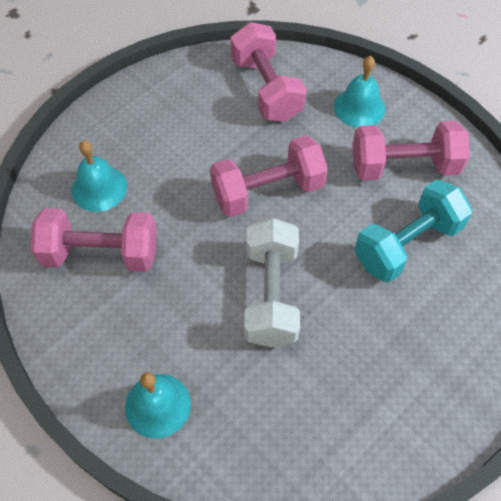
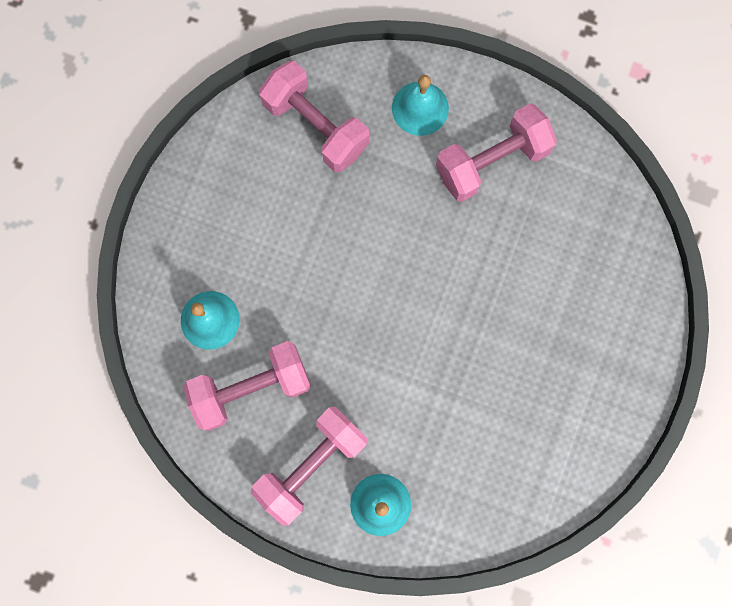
camera: 25 degrees left, 20 degrees up
(268, 191) = (374, 249): pink dumbbell -> pink dumbbell (311, 465)
(271, 295) = (428, 357): white dumbbell -> none
(407, 244) = (527, 248): turquoise dumbbell -> none

